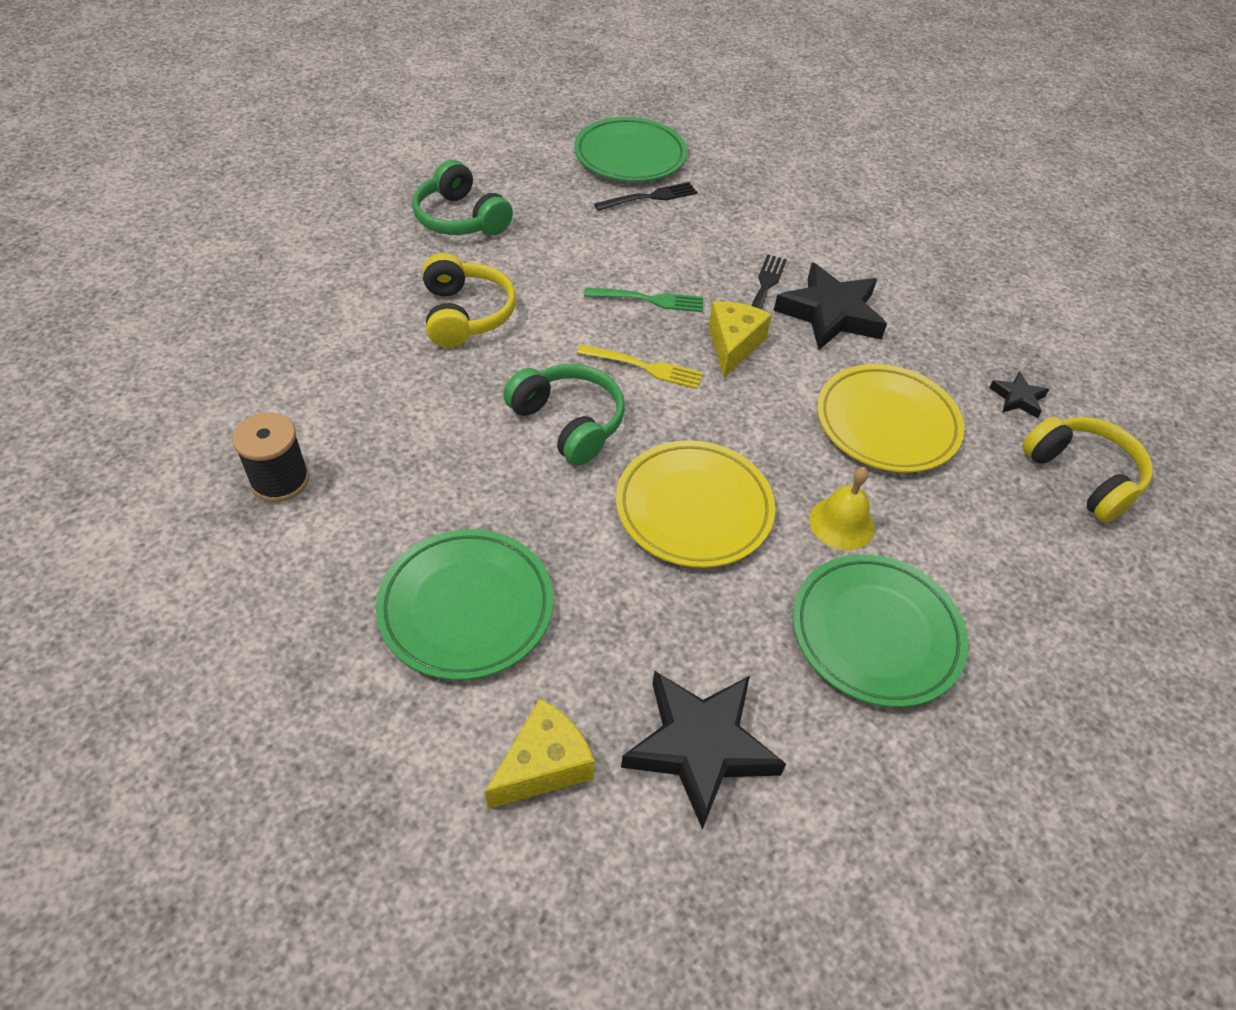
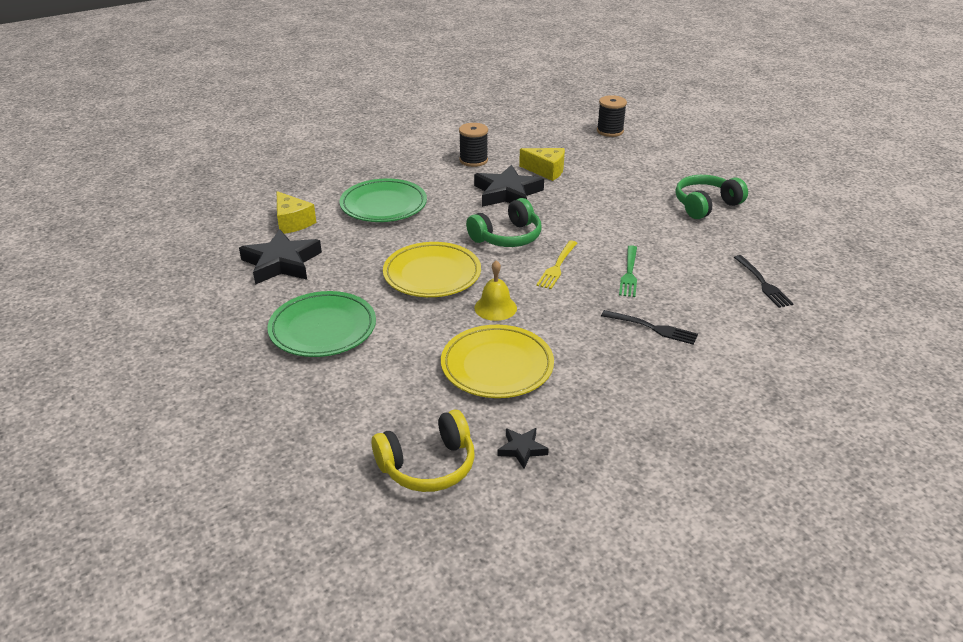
camera: 100 degrees right, 15 degrees down
(186, 296) = (610, 131): none -> black spool
(465, 314) = (604, 206): yellow headphones -> none
(630, 156) = (822, 278): green plate -> none
(733, 345) = (581, 305): yellow cheese -> yellow cheese (546, 171)
(830, 314) = (625, 358): black star -> black star (507, 193)
(841, 523) = (408, 329): yellow bell -> yellow bell (495, 307)

